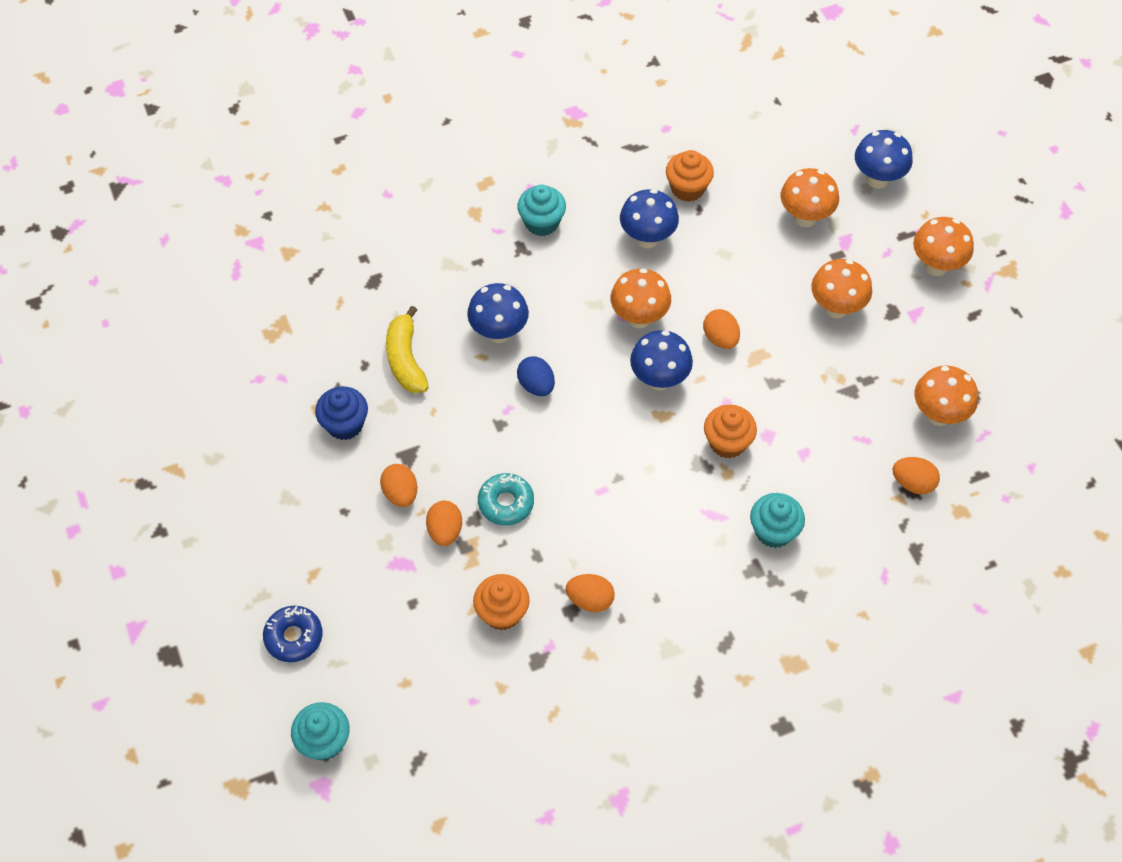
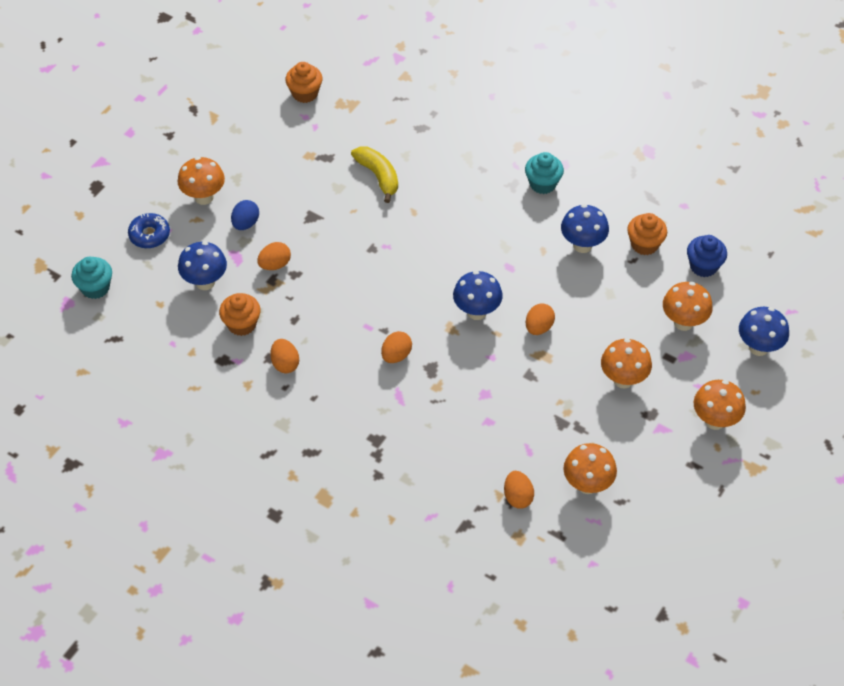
camera: 55 degrees right, 5 degrees down
(345, 424) = (308, 174): blue cupcake -> blue cupcake (703, 266)
(401, 493) = (283, 228): orange egg -> orange egg (396, 355)
(406, 360) = (378, 176): yellow banana -> yellow banana turned 105 degrees clockwise
(499, 332) = (439, 210): blue mushroom -> blue mushroom (205, 282)
(506, 503) = (318, 283): turquoise donut -> none
(536, 385) = (416, 250): blue egg -> blue egg (245, 223)
(639, 318) = (515, 275): orange mushroom -> orange mushroom (204, 197)
(727, 442) = (460, 374): orange cupcake -> orange cupcake (305, 93)
(773, 531) = (414, 435): turquoise cupcake -> none

